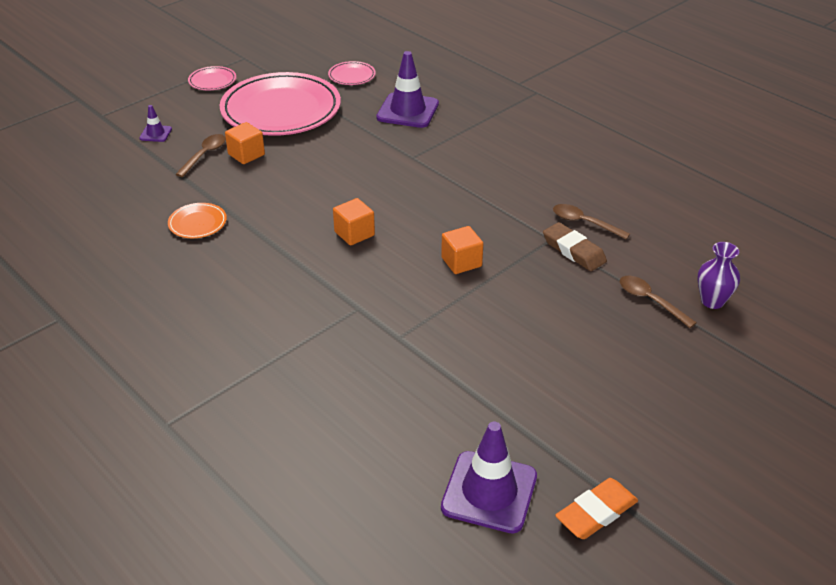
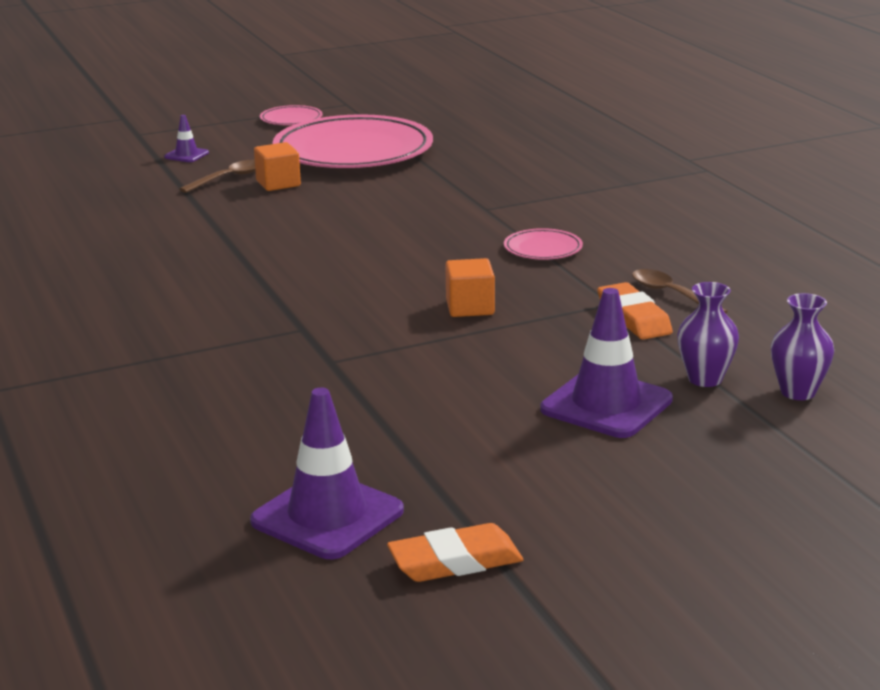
camera: 20 degrees right, 15 degrees down
(197, 223) = (170, 233): orange plate -> none
(352, 76) = (468, 131): pink plate -> pink plate (543, 249)
(354, 233) = (352, 265): orange cube -> none
(408, 111) = (514, 168): purple traffic cone -> purple traffic cone (606, 405)
(573, 251) = (633, 318): brown eraser -> orange eraser
(650, 301) = (705, 379): brown spoon -> purple vase

